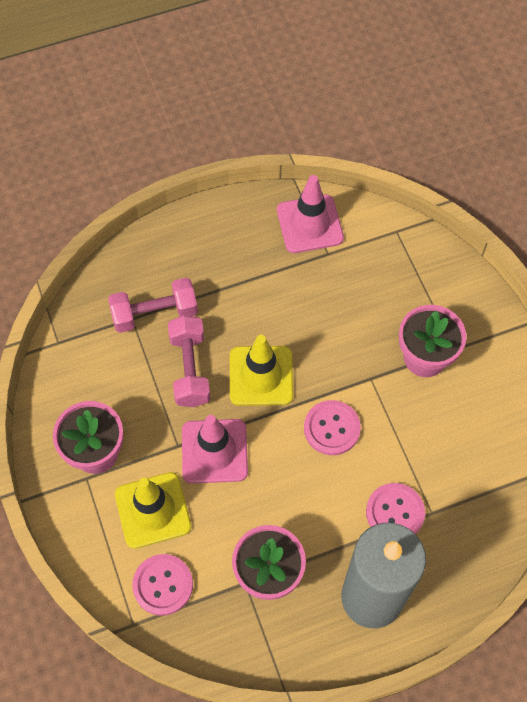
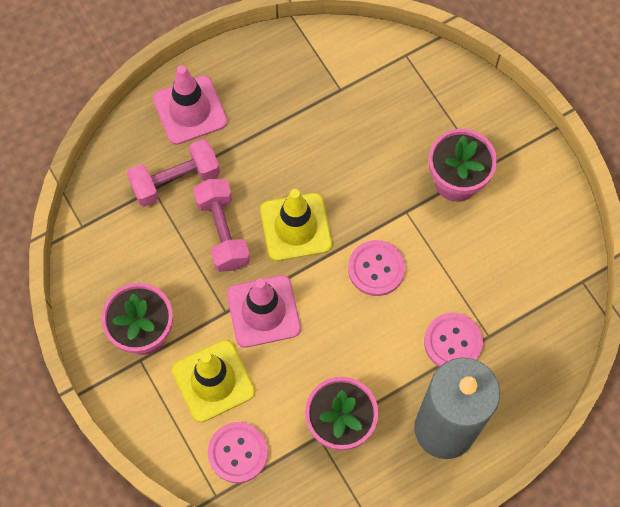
camera: 10 degrees left, 5 degrees up
(310, 224) = (316, 61): pink traffic cone -> pink traffic cone (190, 110)

